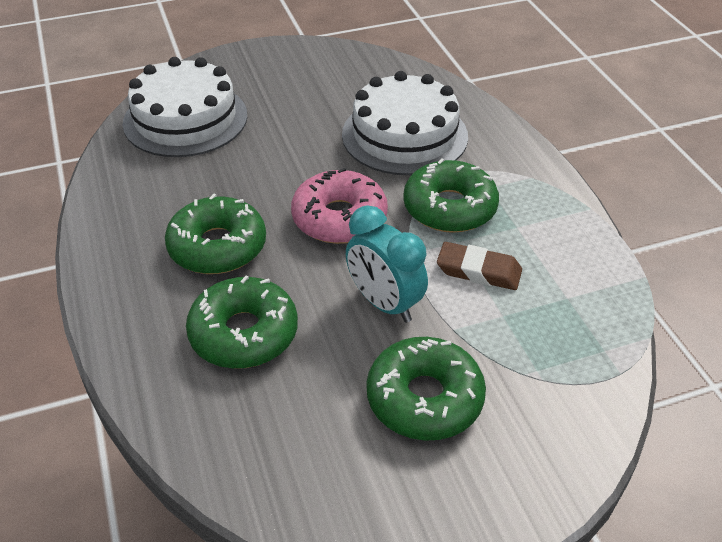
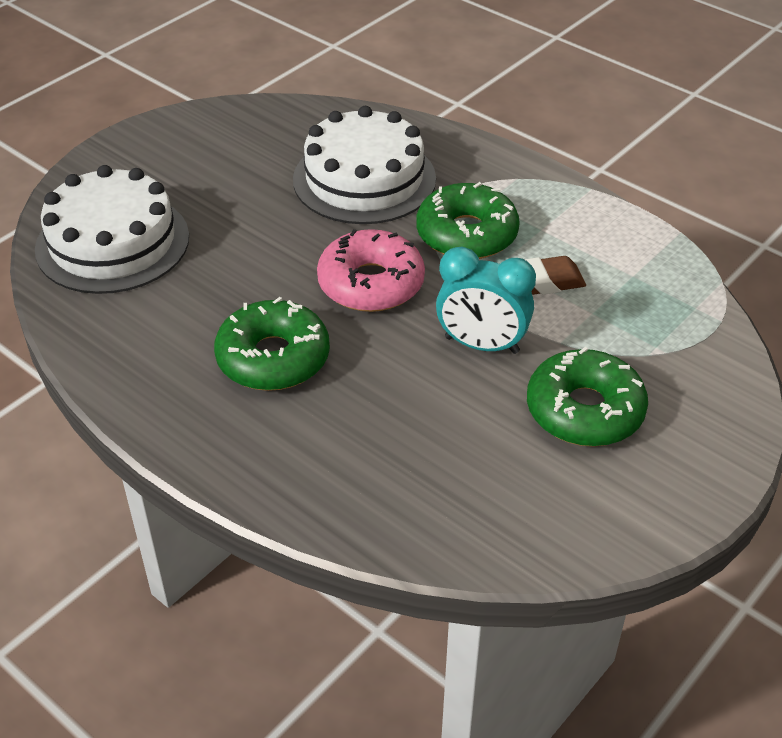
camera: 30 degrees left, 0 degrees up
(244, 333) = (375, 426): green donut -> none

